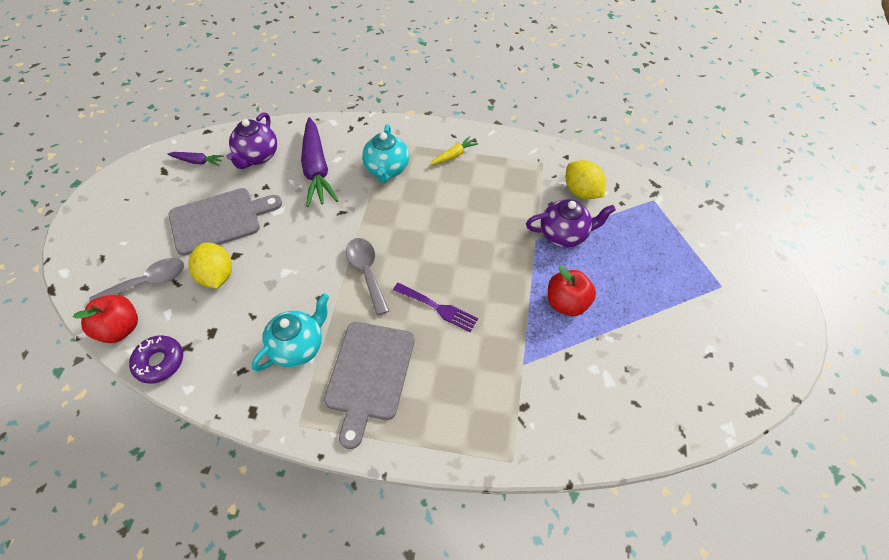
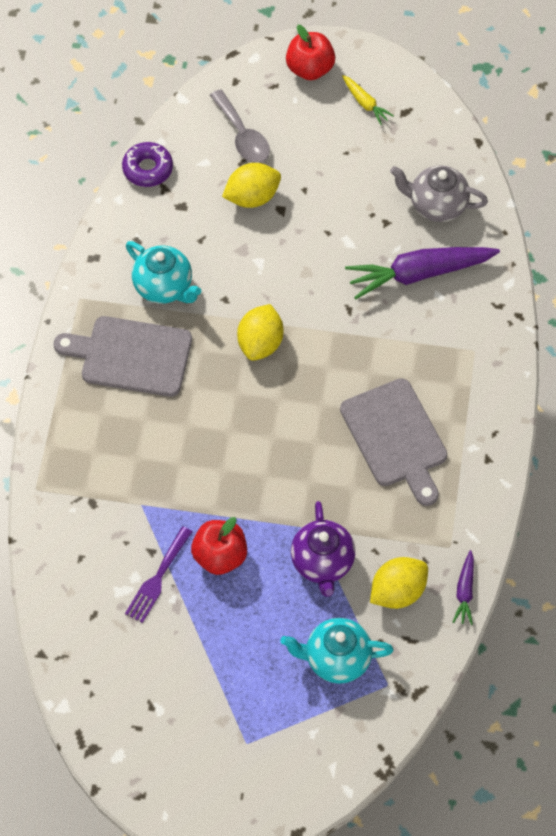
camera: 90 degrees right, 5 degrees up
(120, 328) = (186, 126): red apple -> red apple (310, 69)
(197, 161) = (423, 143): purple carrot -> purple carrot (465, 591)
(219, 220) = (331, 184): grey cutting board -> grey cutting board (395, 437)
(257, 156) = (437, 205): purple teapot -> grey teapot
(366, 272) = (260, 343): grey spoon -> yellow lemon
(387, 169) = (423, 354): turquoise teapot -> turquoise teapot (336, 659)
(438, 308) = (212, 419): purple fork -> purple fork (157, 578)
(453, 155) = (455, 434): yellow carrot -> yellow carrot (365, 103)

